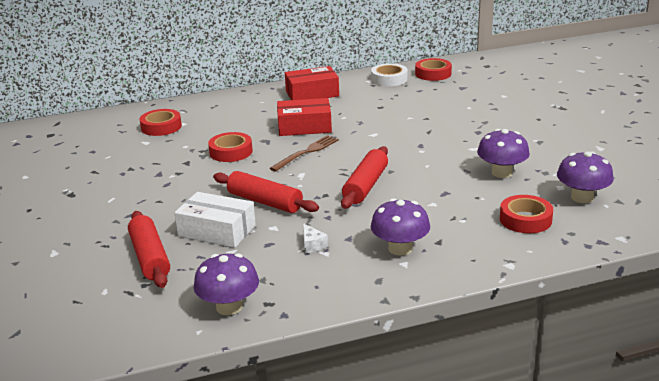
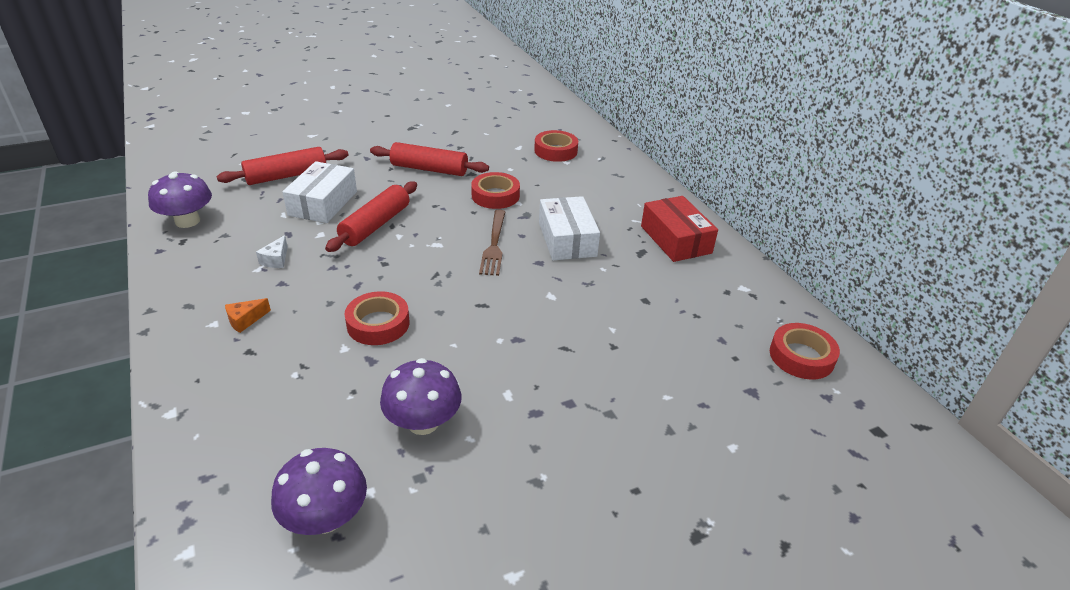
camera: 80 degrees right, 10 degrees up
(304, 127) = (567, 239): red box -> white box
(306, 152) = (494, 245): brown fork -> brown fork turned 60 degrees clockwise
(312, 245) = (276, 260): white cheese -> white cheese turned 45 degrees counterclockwise
(366, 186) = (401, 292): red rolling pin -> red rolling pin (429, 169)
(389, 79) = (756, 307): white tape -> none
(400, 248) = (245, 320): purple mushroom -> orange cheese
(525, 219) = (277, 438): red tape -> red tape (378, 324)

